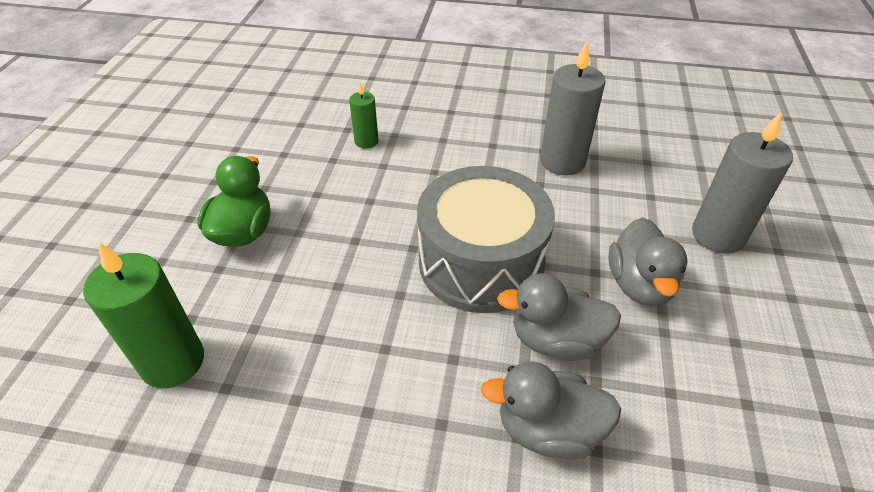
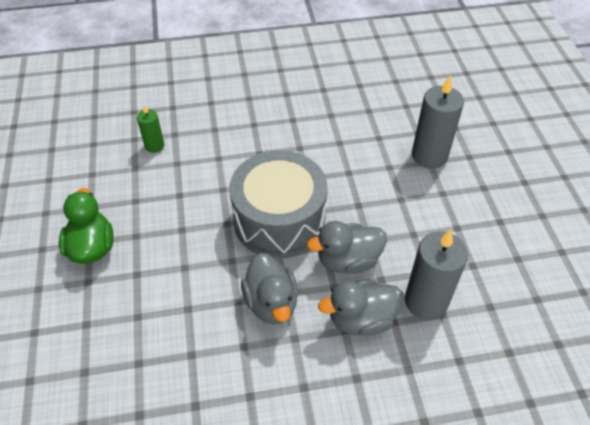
camera: 20 degrees left, 5 degrees up
(173, 362) = (90, 358): green candle -> none
(562, 161) = (309, 125): grey candle -> grey candle (426, 301)
(639, 285) = (389, 206): grey duck -> grey duck (271, 303)

